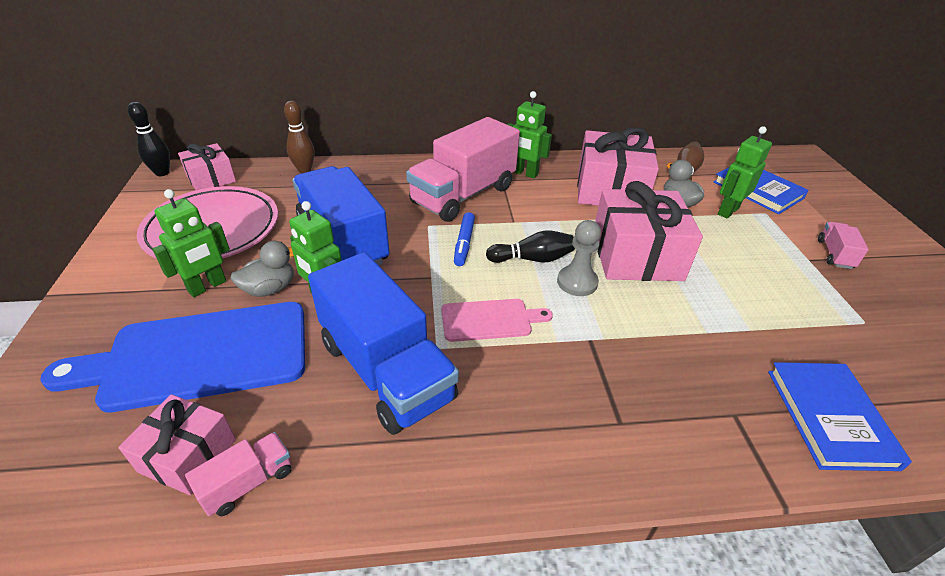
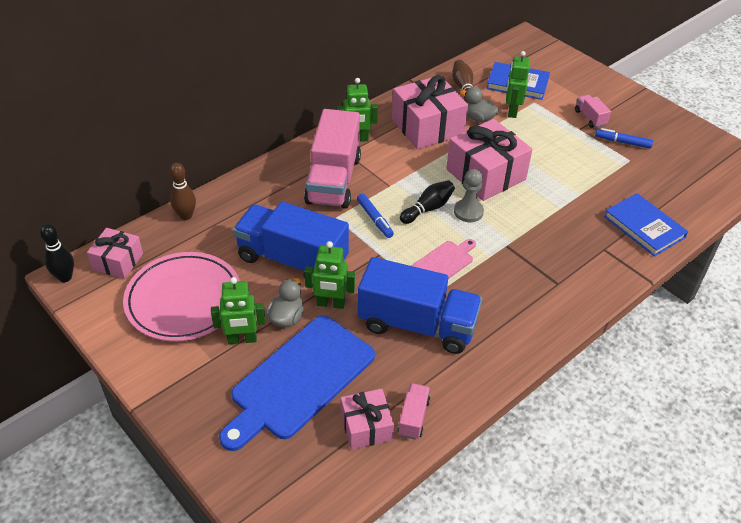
camera: 35 degrees left, 5 degrees up
(207, 286) = (242, 339): green robot -> green robot turned 75 degrees clockwise
(868, 297) = (622, 142): none -> blue marker

